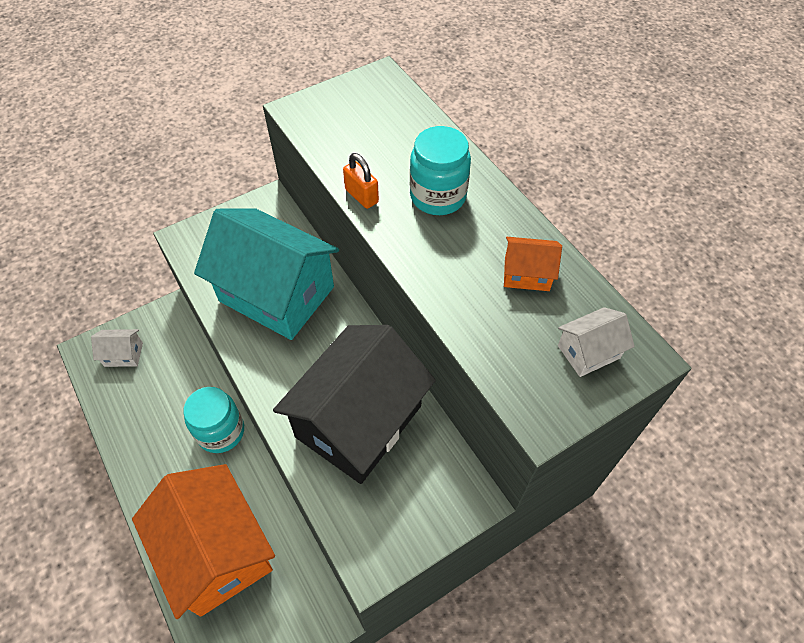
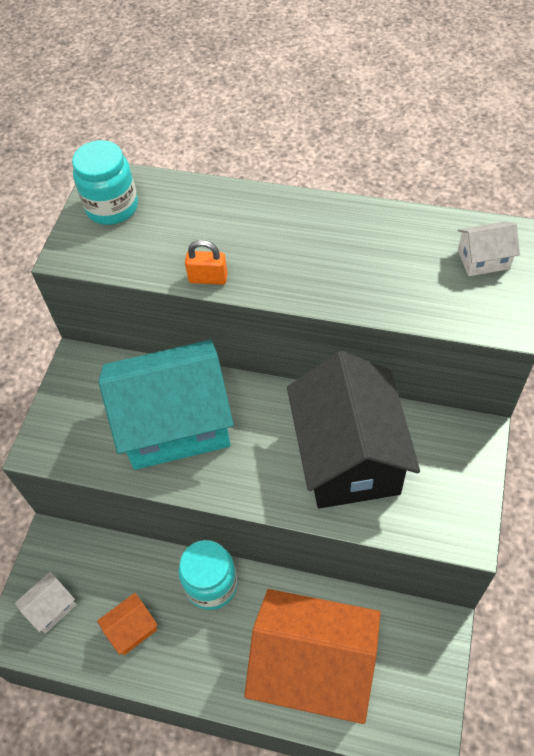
camera: 40 degrees left, 0 degrees up
(438, 196) = (264, 235): turquoise jar -> turquoise jar (112, 207)
(526, 274) = (388, 241): orange house -> orange house (132, 629)
(588, 352) = (483, 259): white house -> white house turned 60 degrees clockwise

